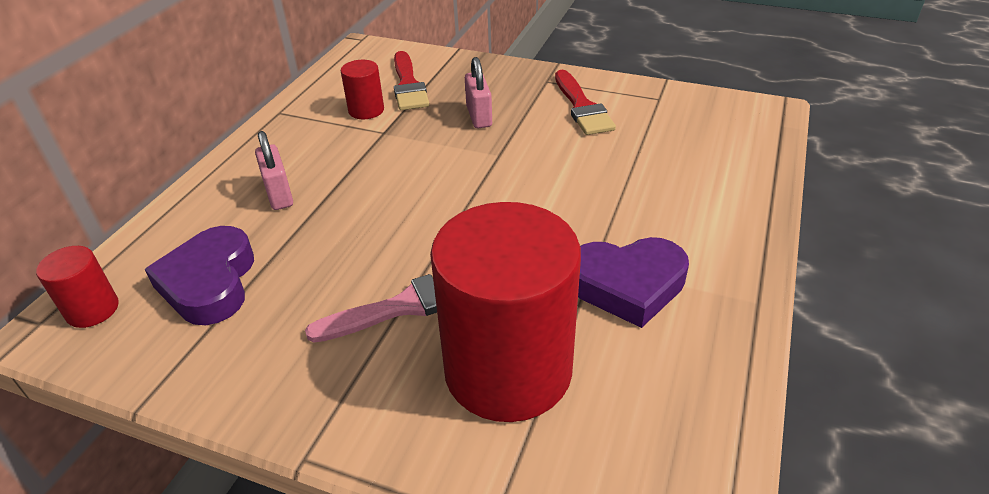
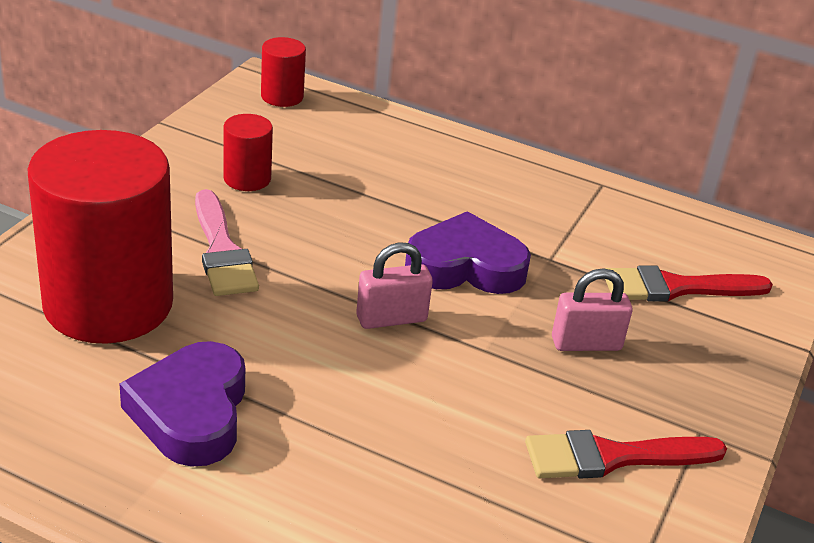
camera: 90 degrees right, 5 degrees down
(210, 283) = (296, 147): purple heart -> purple heart (465, 266)
(279, 194) = (427, 183): pink padlock -> pink padlock (391, 318)
(366, 110) = (606, 248): red cylinder -> red cylinder (247, 178)

